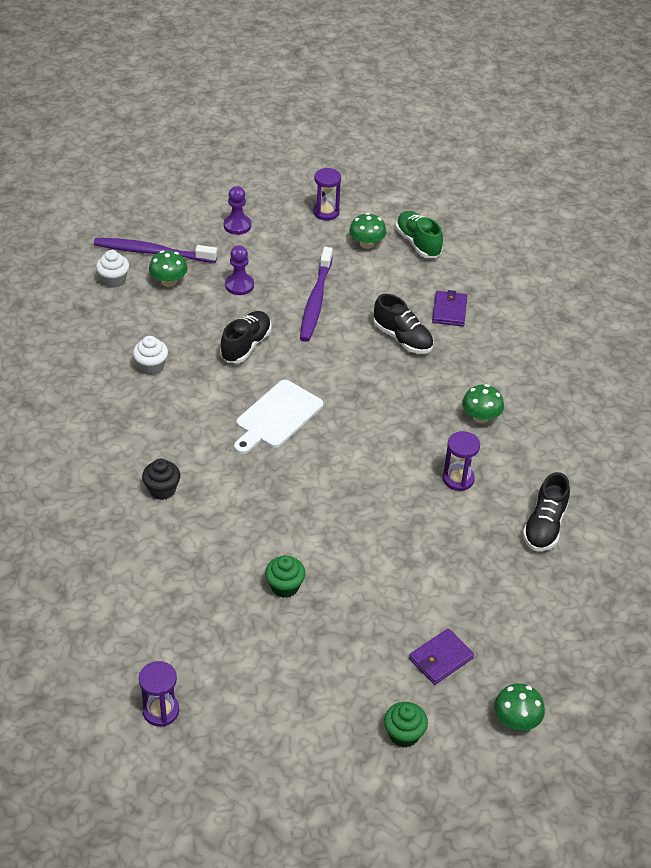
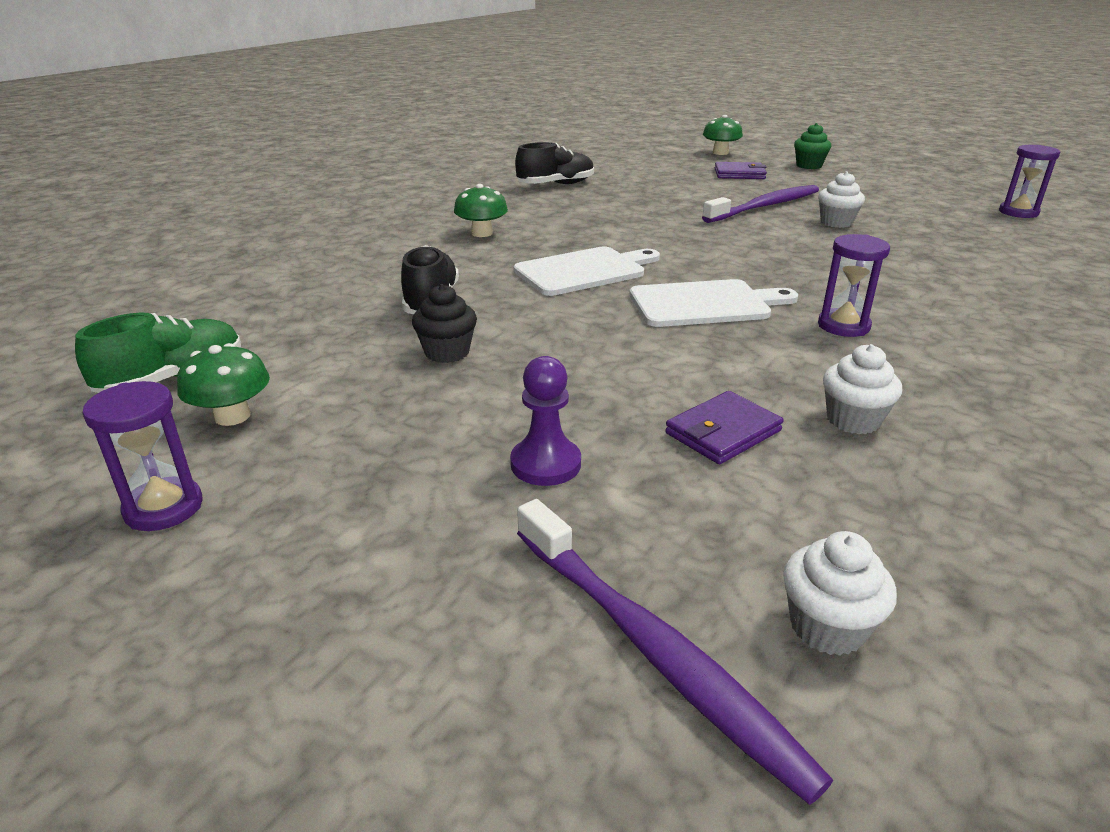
camera: 135 degrees left, 15 degrees down
(162, 490) = (931, 304): black cupcake -> black cupcake (447, 352)
(169, 281) = (683, 548): green mushroom -> none
(237, 225) = (364, 593): purple pawn -> none
(246, 345) = (653, 379): black shoe -> none
(285, 586) = (836, 222): green cupcake -> white cupcake
(315, 301) = (461, 382): purple toothbrush -> purple toothbrush (765, 206)
(370, 411) = (584, 271): none -> white cutting board
(418, 243) = (173, 379): green shoe -> green shoe turned 150 degrees counterclockwise
(449, 310) = (325, 301): purple wallet -> purple wallet (723, 432)
(458, 479) = (578, 216): purple hourglass -> purple hourglass (843, 326)

